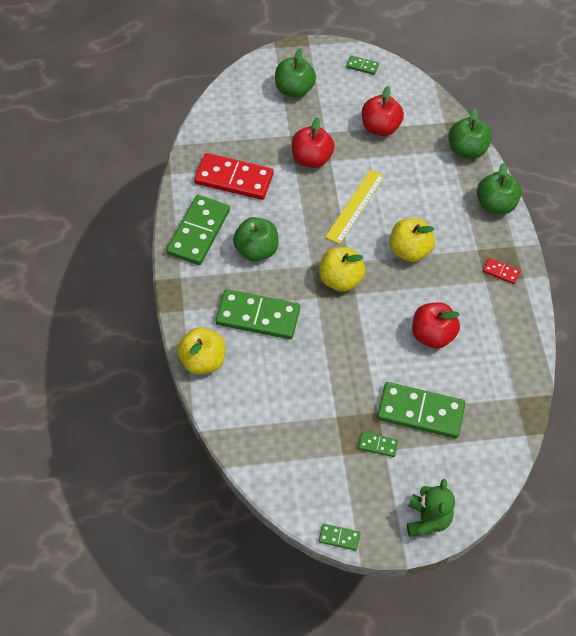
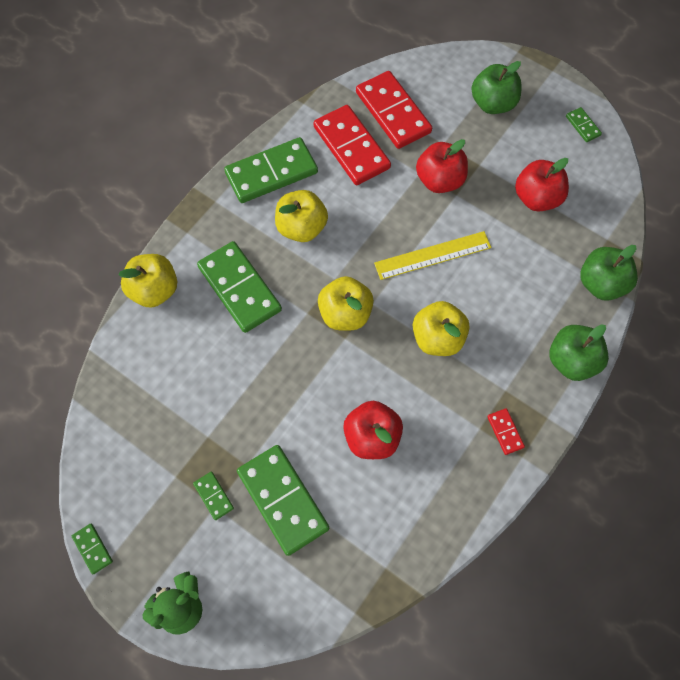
camera: 45 degrees right, 10 degrees up
(237, 138) = (393, 112): none -> red domino
(256, 250) = (301, 227): green apple -> yellow apple

